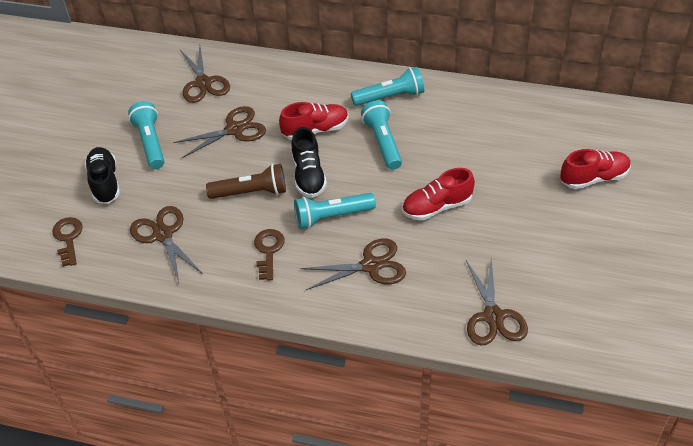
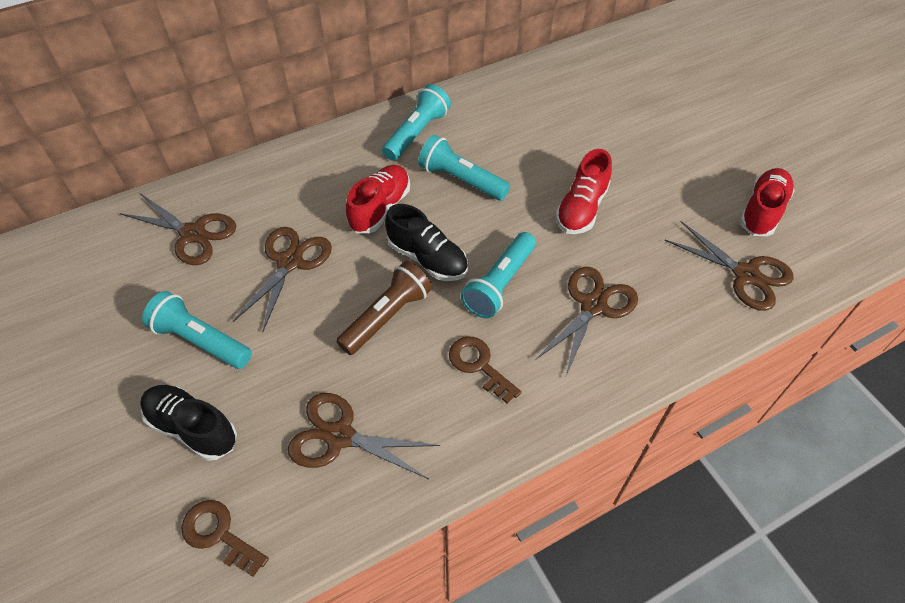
camera: 45 degrees left, 5 degrees up
(593, 178) = (669, 103): red shoe -> red shoe (762, 211)

